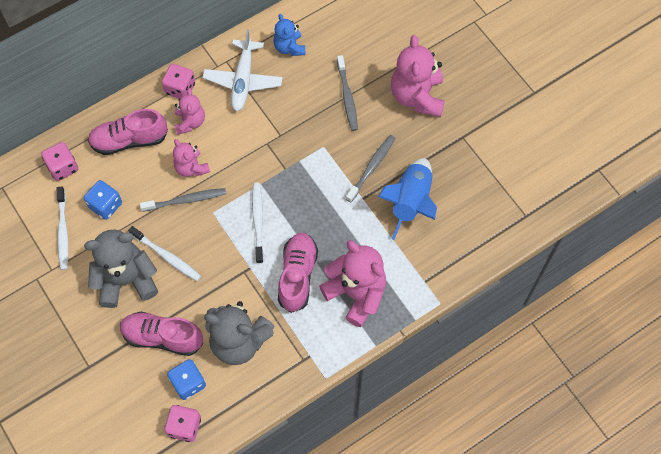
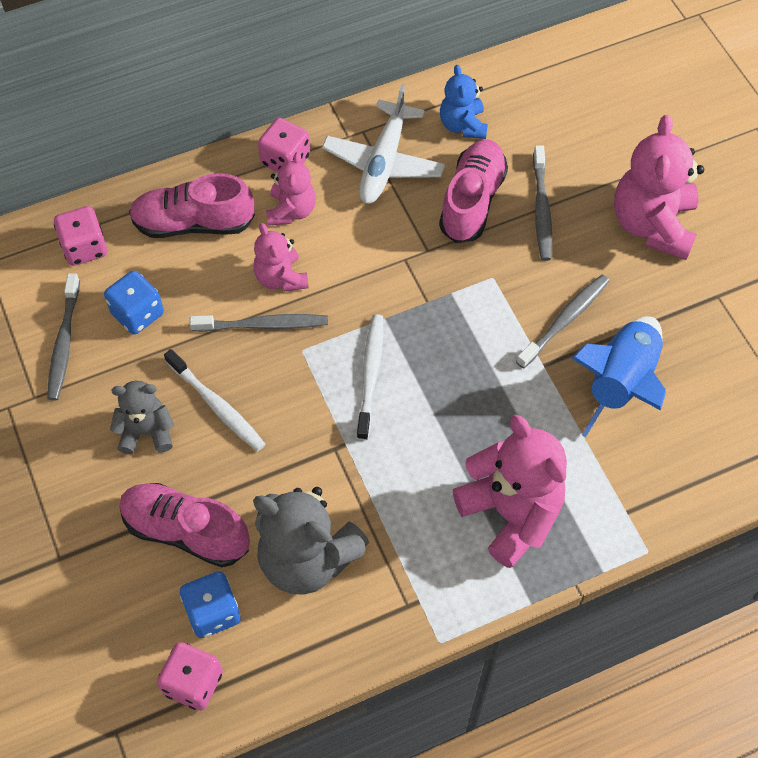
camera: 10 degrees right, 5 degrees down
(63, 231) = (64, 342): white toothbrush -> grey toothbrush
(126, 280) = (146, 432): grey teddy bear -> grey teddy bear, size x0.57
(297, 275) = (419, 469): pink shoe -> pink shoe (472, 201)

